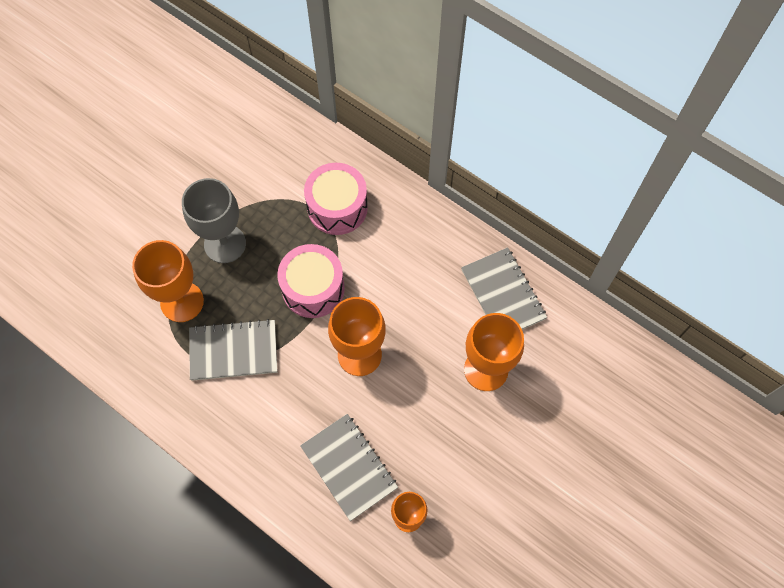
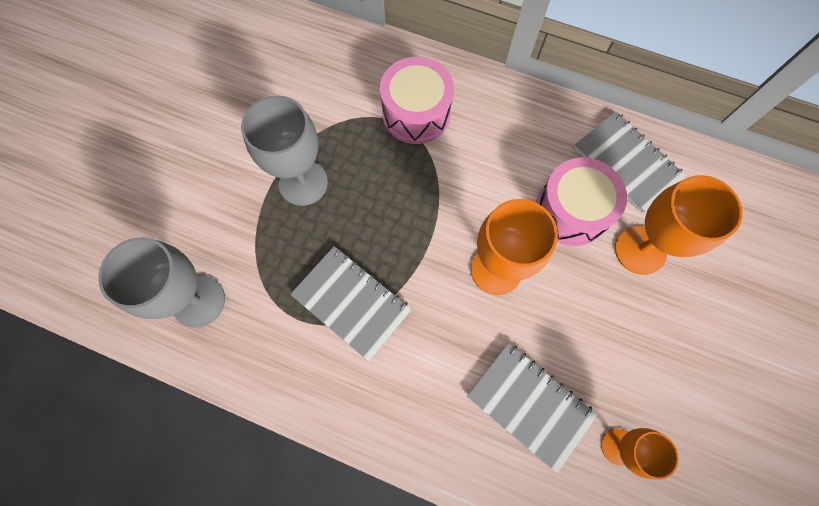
camera: 15 degrees left, 5 degrees up
(114, 318) = (198, 301): none -> grey goblet
(182, 302) = (273, 261): orange goblet -> none
(234, 351) = (351, 303): grey notebook -> grey notebook turned 60 degrees clockwise
(313, 288) = (419, 208): pink drum -> pink drum (571, 211)

